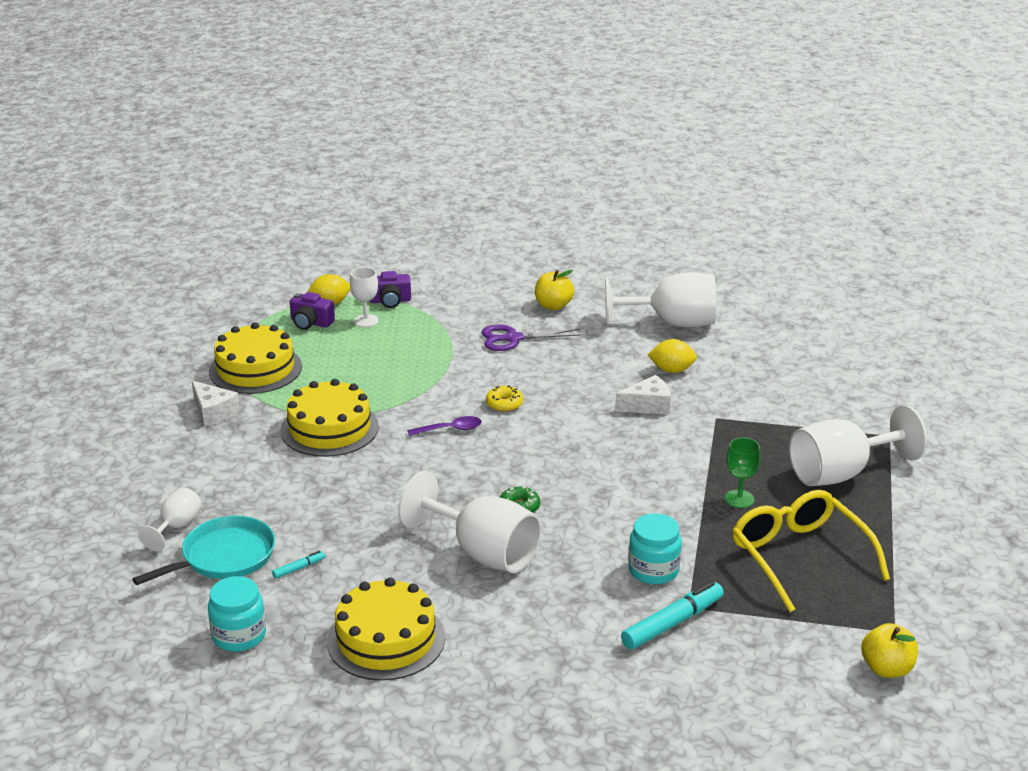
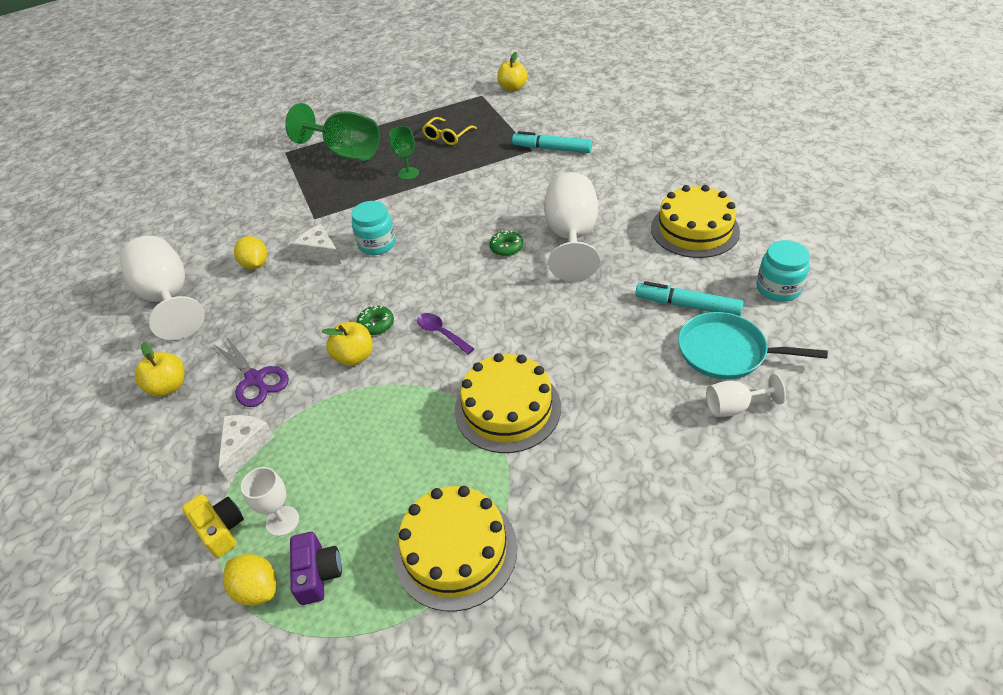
camera: 120 degrees left, 15 degrees up
(213, 412) = (564, 520): white cheese -> white cheese (245, 447)
(299, 568) = (687, 305): turquoise marker -> turquoise marker, size x2.13
(390, 301) = (220, 530): purple camera -> yellow camera
(479, 383) = (354, 357): none -> yellow apple
(504, 404) = (376, 324): yellow donut -> green donut
(653, 570) = (513, 172): turquoise jar -> turquoise jar (377, 244)
(799, 557) = (447, 136): yellow glasses -> yellow glasses, size x0.54
(841, 473) = (346, 152): white goblet -> green goblet

